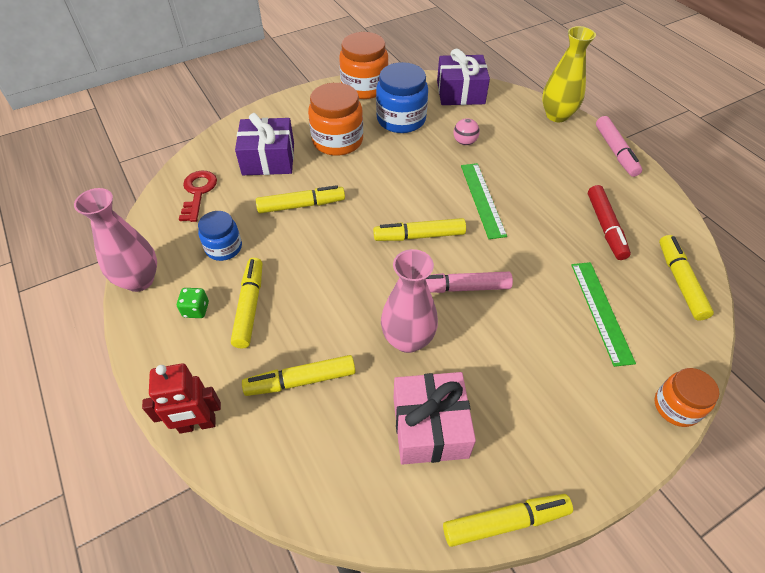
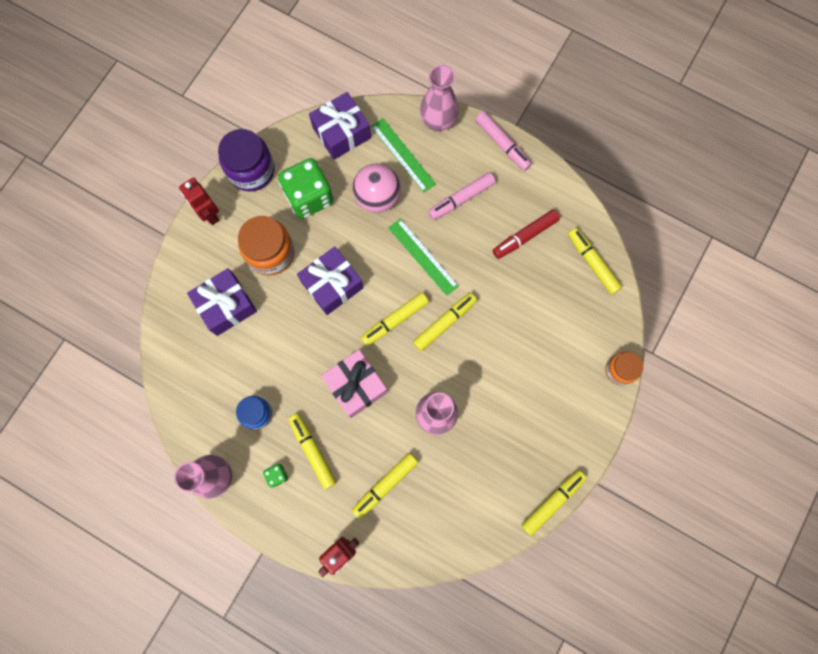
camera: 30 degrees left, 25 degrees up
(198, 192) = (195, 373): red key -> none
(301, 205) = (287, 340): yellow marker -> yellow marker (444, 323)
(307, 99) = (209, 214): none -> red robot
(364, 87) = (251, 170): orange jar -> purple jar
(376, 184) = (332, 285): none -> purple gift
(401, 119) = (309, 197): blue jar -> green dice
(430, 427) = (482, 469): pink gift -> pink gift (356, 386)
(461, 288) = (449, 352): pink marker -> pink marker (461, 199)
(464, 142) = (377, 197): pink ball -> pink ball, size x1.95
(557, 115) = (438, 121): yellow vase -> pink vase
(600, 311) = (549, 319): green ruler -> green ruler (402, 155)
(605, 227) = (524, 236): red marker -> red marker turned 90 degrees clockwise

